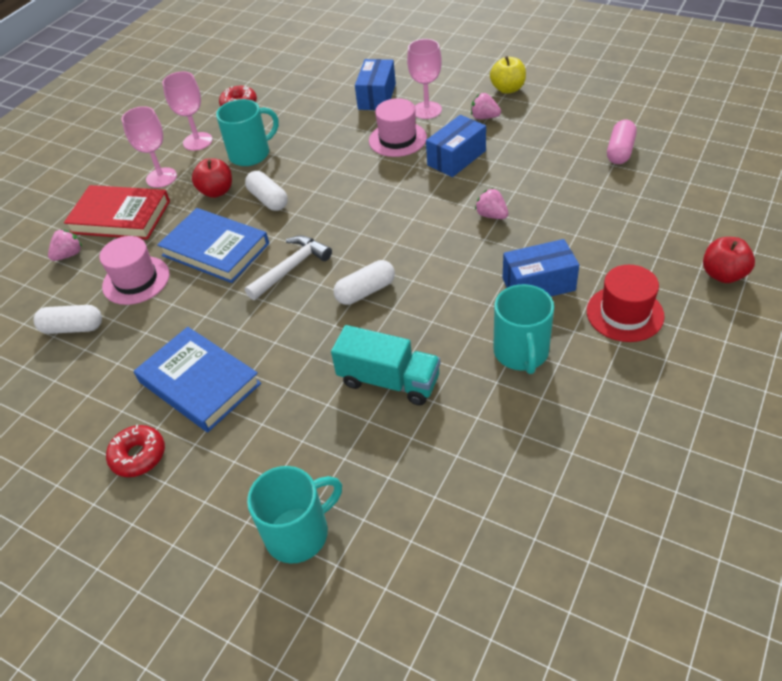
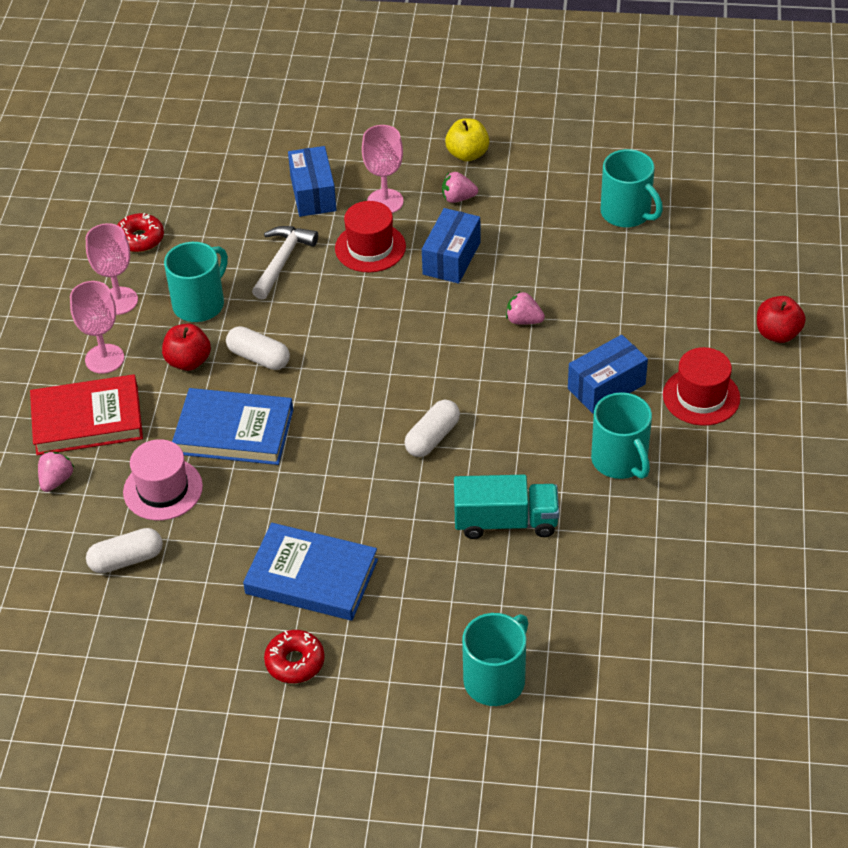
camera: 25 degrees left, 0 degrees up
(291, 268) = (336, 431): white hammer -> white hammer (283, 261)
(397, 139) = (370, 247): pink hat -> red hat
(620, 151) = (627, 213): pink capsule -> turquoise mug

